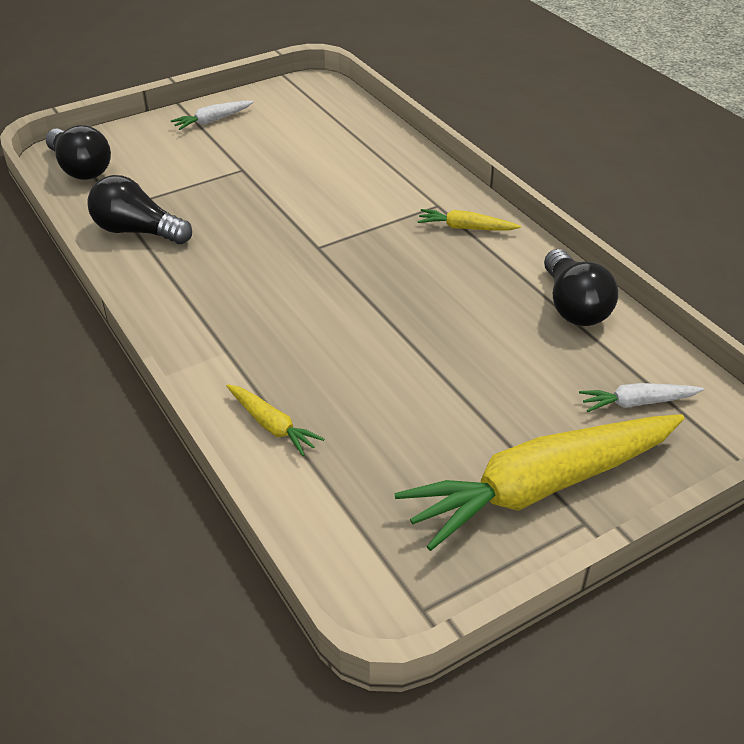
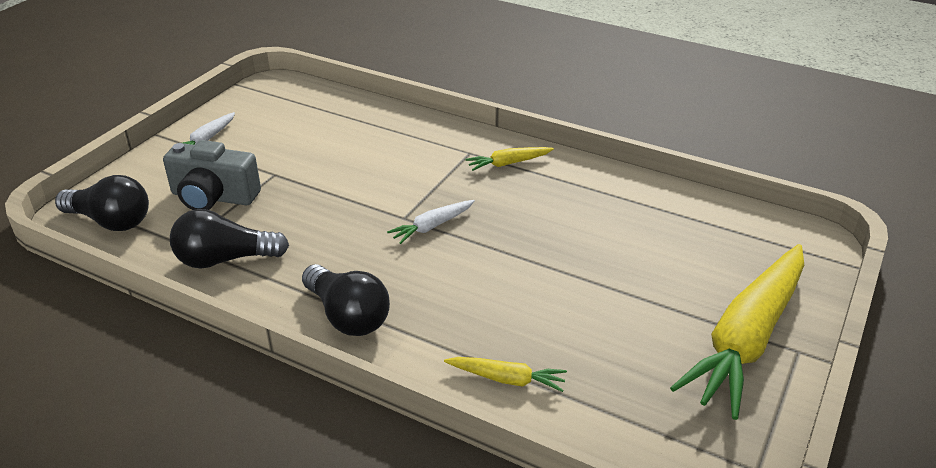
camera: 30 degrees left, 5 degrees down
(175, 174) = (213, 197): none -> grey camera
(573, 306) = (641, 196): black light bulb -> black light bulb (347, 316)
(638, 403) = (749, 249): white carrot -> white carrot (432, 226)

